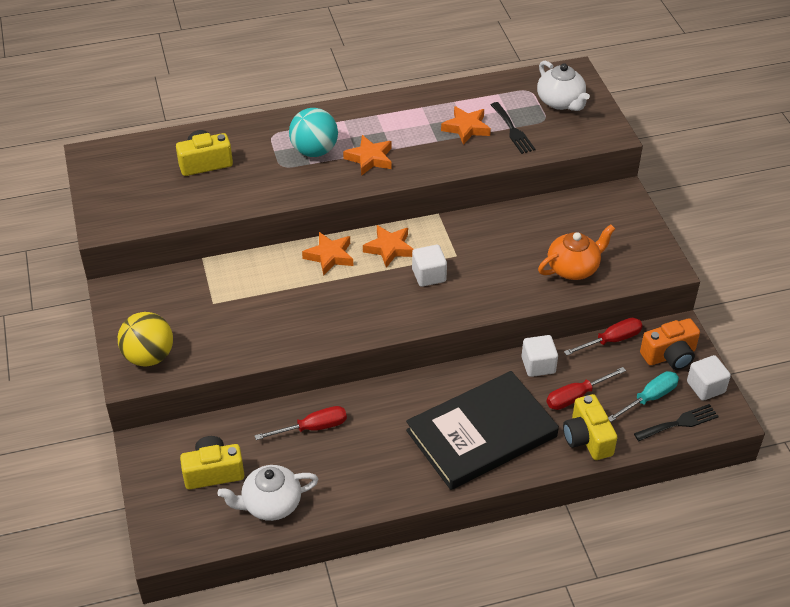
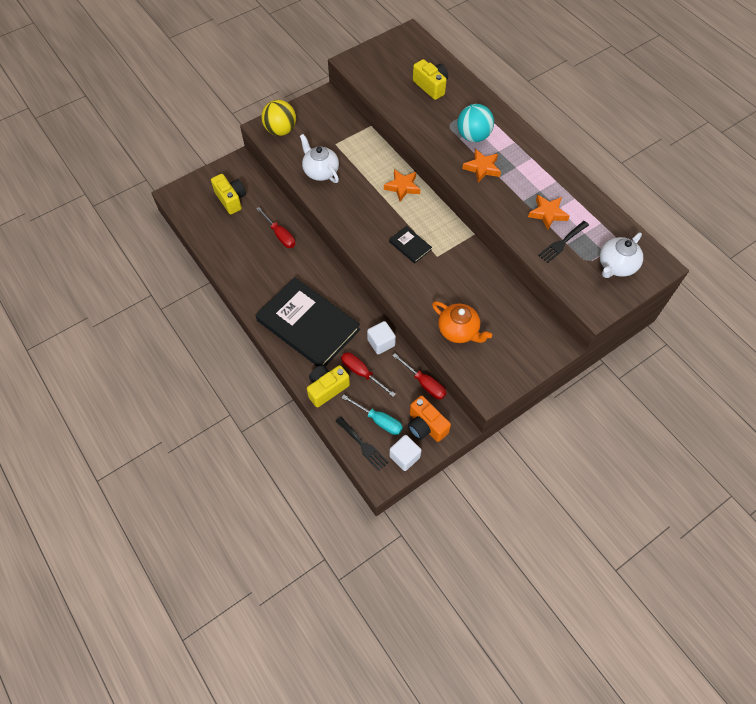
camera: 70 degrees right, 15 degrees up
(271, 504) = (217, 233): white teapot -> white teapot (320, 171)
(389, 248) = (425, 216): orange star -> none
(429, 275) = (410, 246): white cube -> black book

